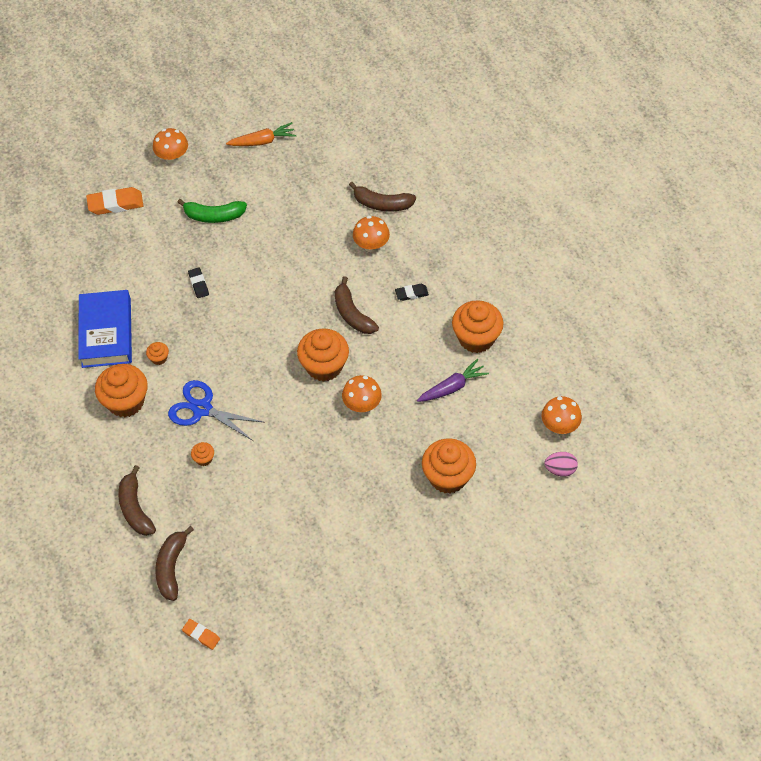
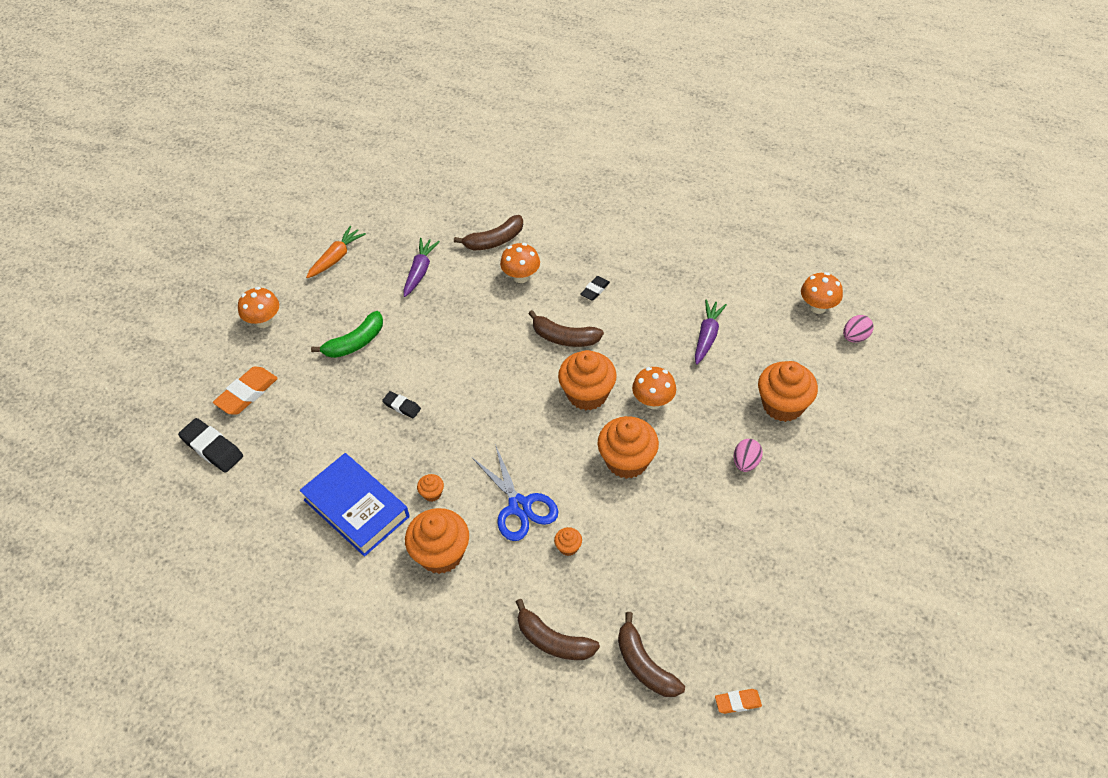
camera: 40 degrees left, 5 degrees down
(62, 227) = (212, 448): none -> black eraser
(202, 409) = (519, 506): blue scissors -> blue scissors turned 105 degrees counterclockwise
(307, 192) = (420, 271): none -> purple carrot
(376, 495) = (745, 462): none -> pink egg
(476, 338) = (683, 288): orange cupcake -> orange cupcake (627, 461)

